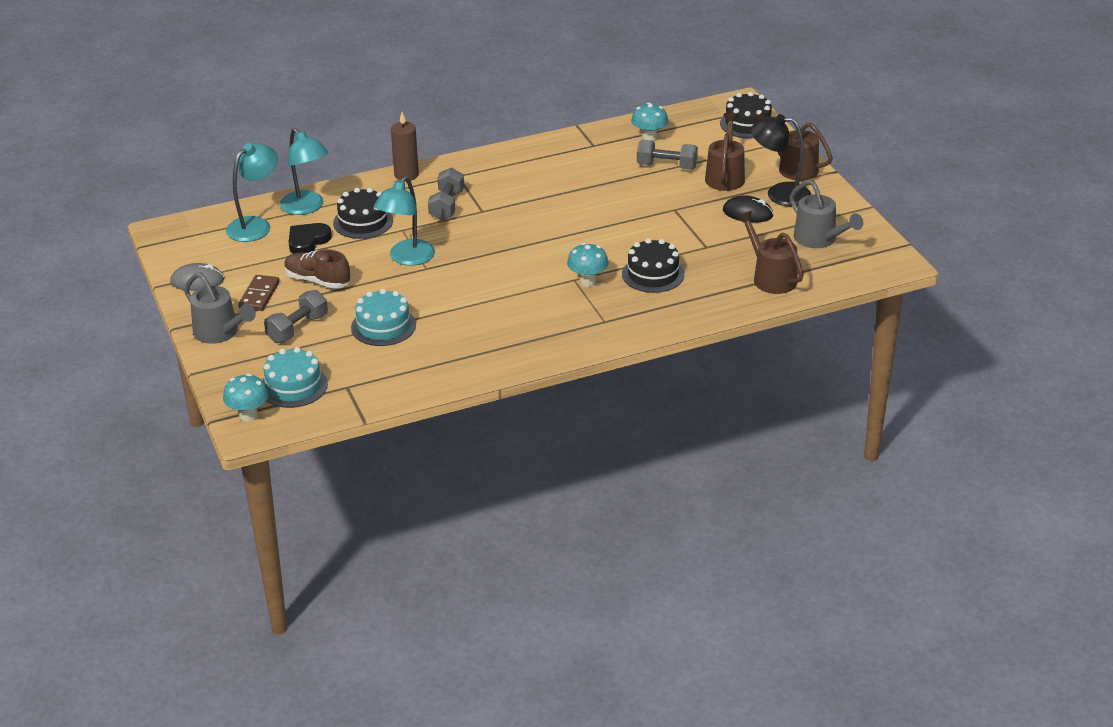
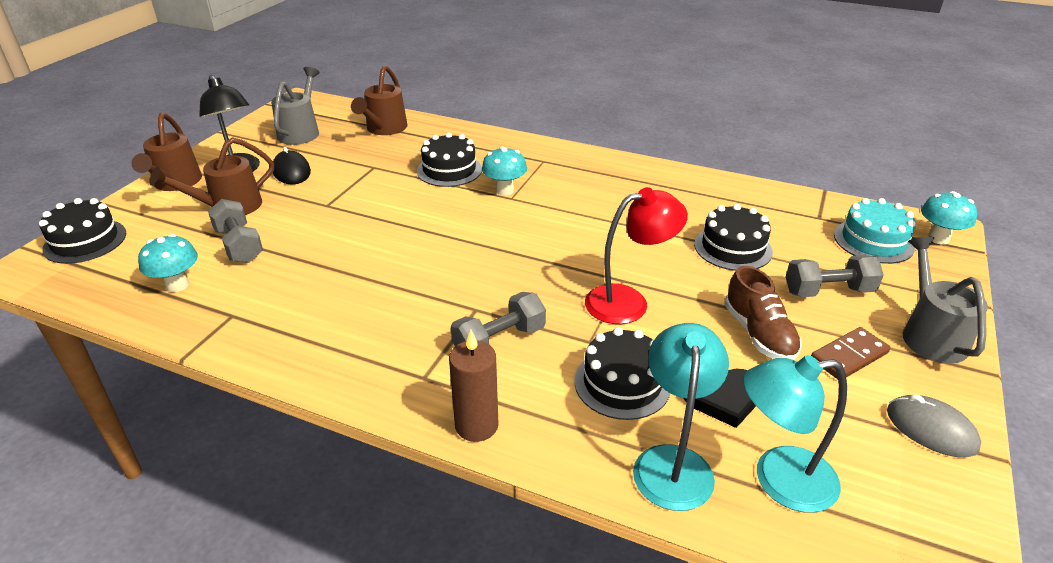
camera: 135 degrees left, 0 degrees up
(383, 326) = (733, 248): turquoise cake -> black cake
(407, 258) = (628, 302): turquoise lamp -> red lamp

